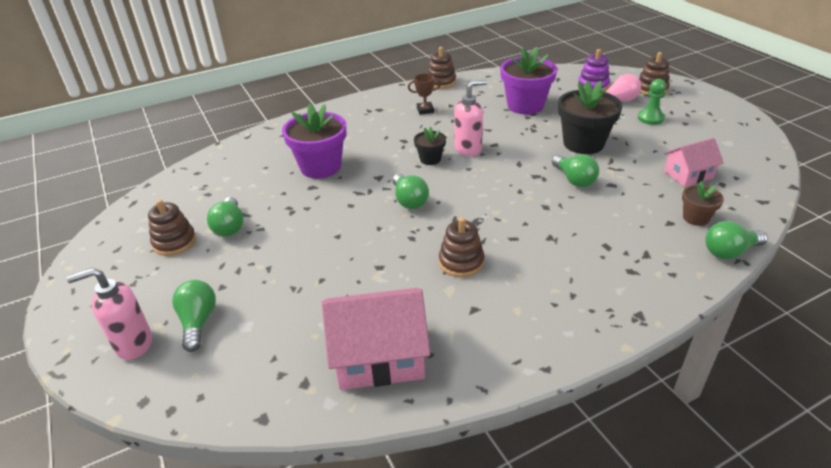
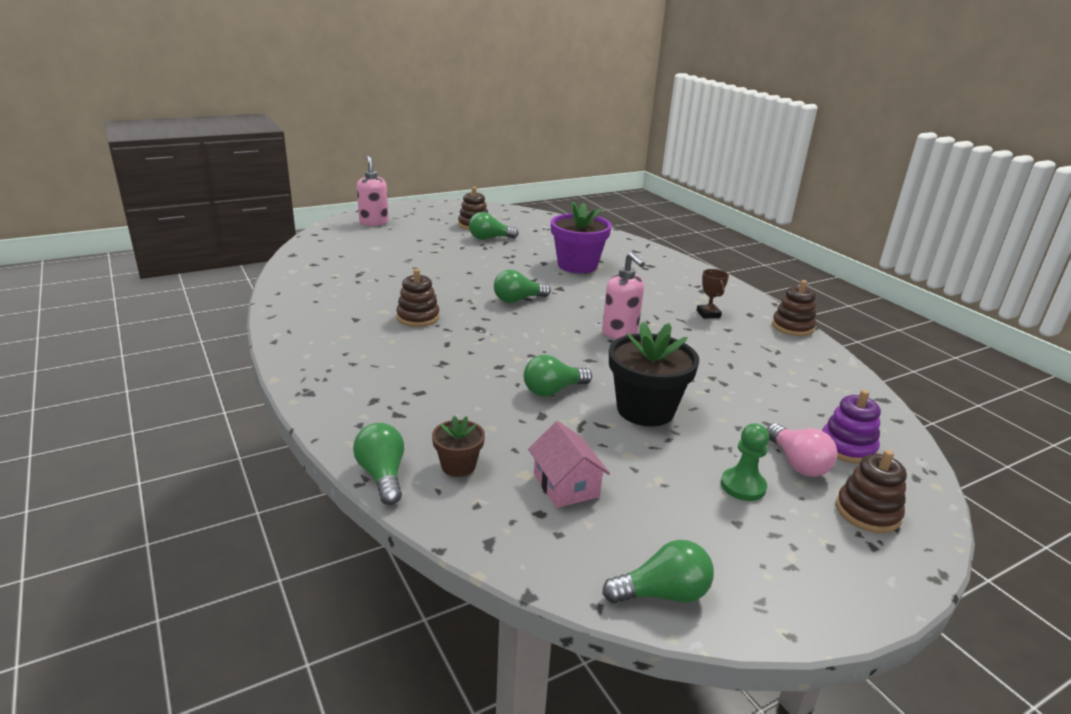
camera: 85 degrees right, 10 degrees down
(198, 322) = (385, 236): green light bulb -> green light bulb (662, 594)
(379, 356) = (324, 284): pink house -> none
(430, 159) = (595, 312): black flower pot -> none
(525, 105) = (746, 379): purple flower pot -> none

